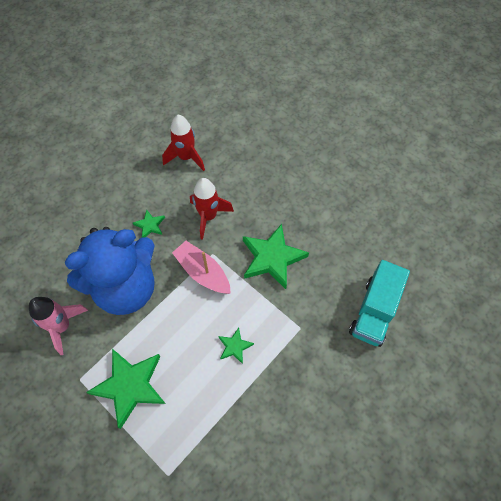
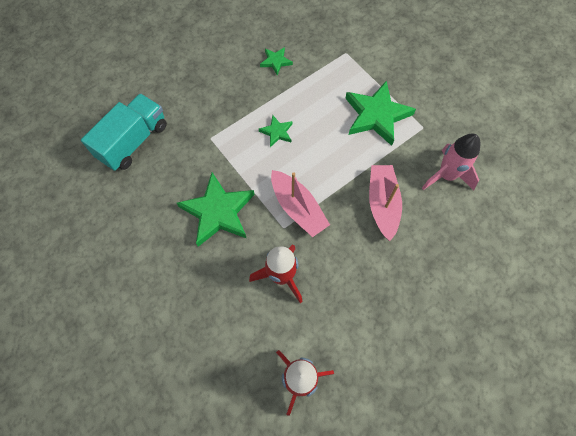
camera: 170 degrees left, 5 degrees up
(126, 288) = (382, 204): blue teddy bear -> pink boat
(150, 225) = (354, 277): green star -> green star (276, 61)

